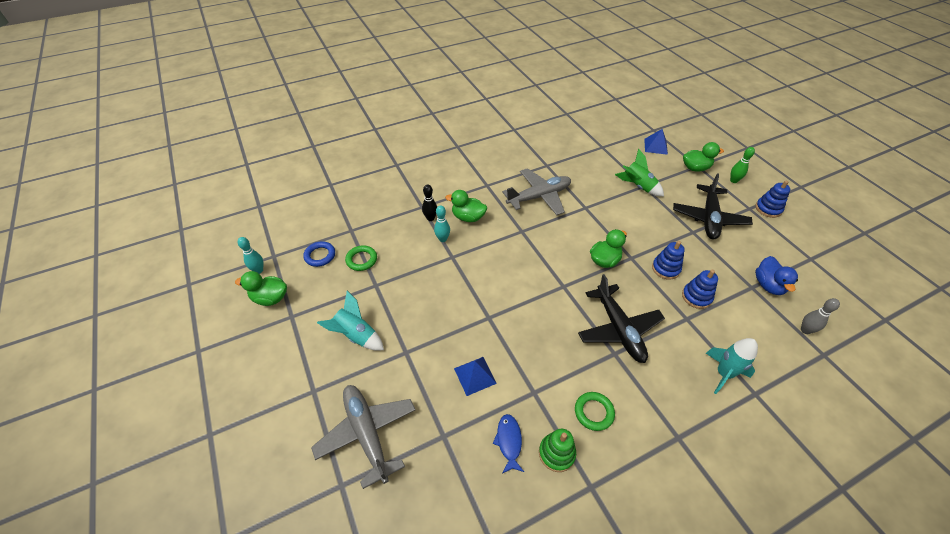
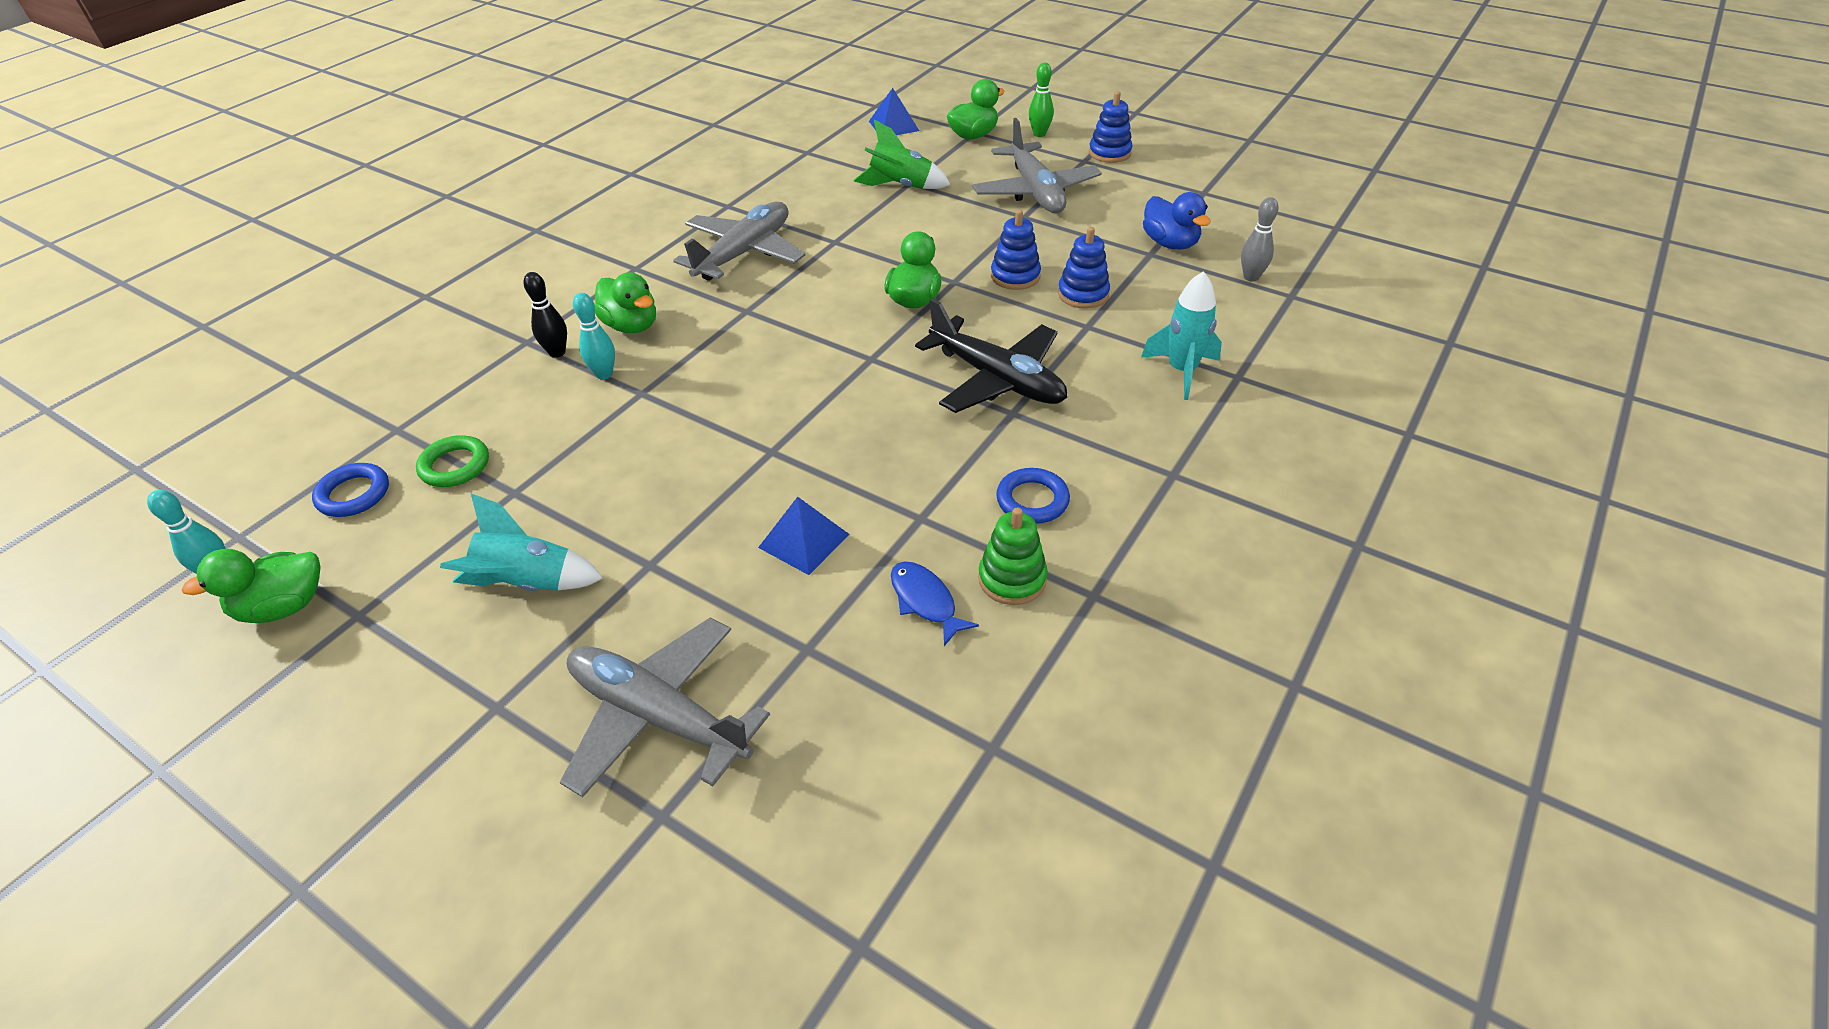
camera: 30 degrees left, 5 degrees down
(468, 217) = (631, 326): green duck -> green duck turned 120 degrees counterclockwise
(593, 412) = (1032, 500): green ring -> blue ring
(709, 218) = (1035, 191): black plane -> grey plane

